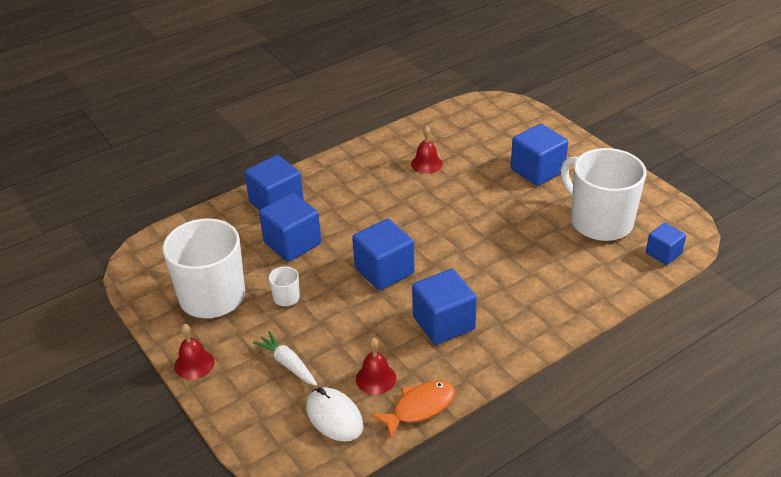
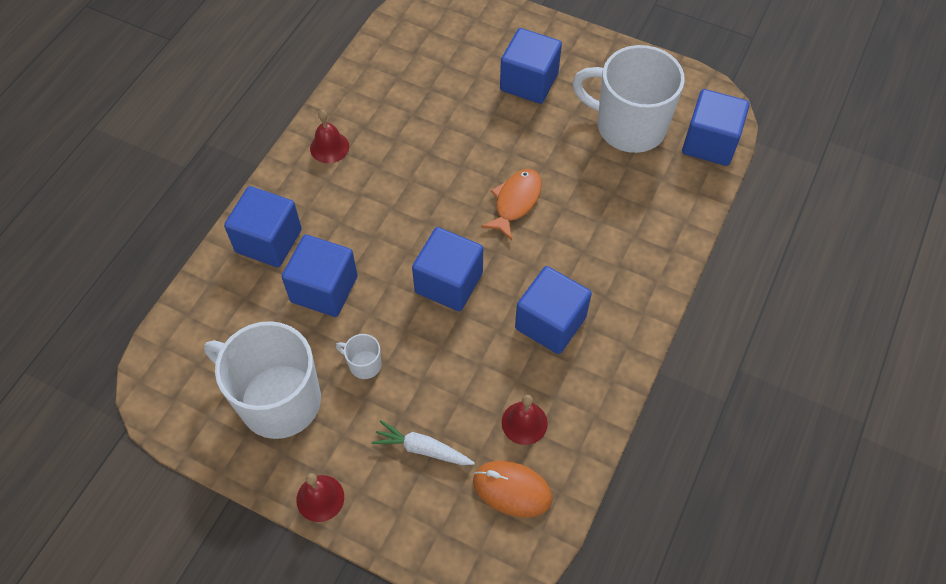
camera: 30 degrees left, 20 degrees up
(334, 417) = (512, 490): white mouse -> orange mouse
(419, 408) = (588, 437): orange fish -> orange fish (515, 202)
(426, 164) = (405, 117): red bell -> red bell (329, 147)
(663, 253) = (709, 143): blue cube -> blue cube, size x1.67

